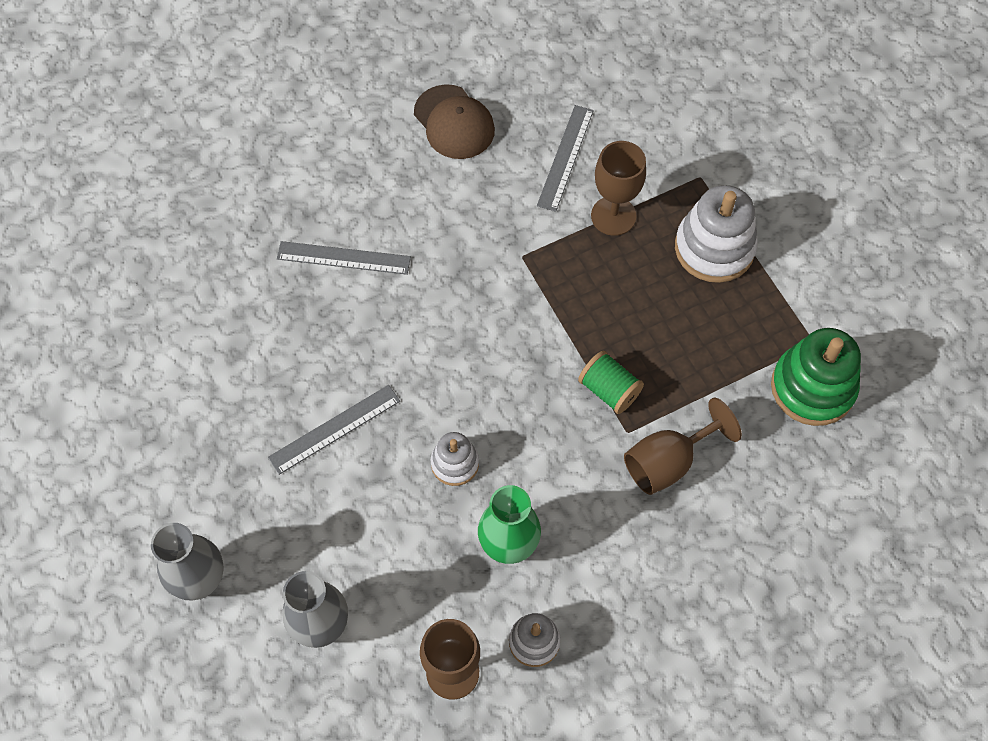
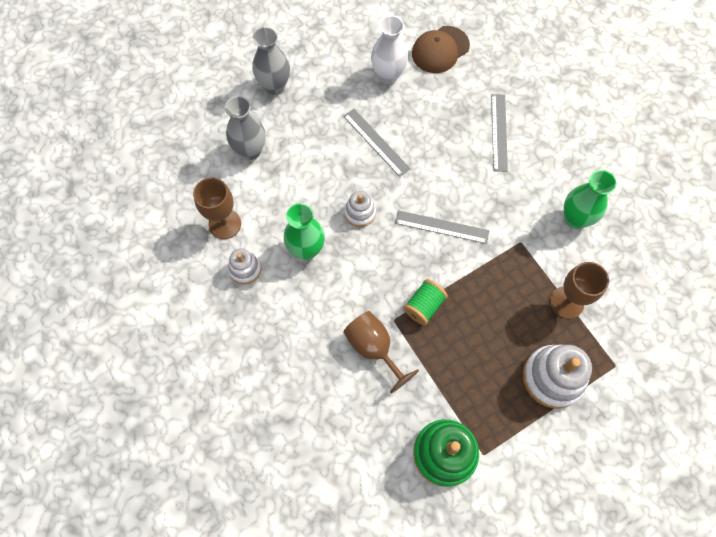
camera: 85 degrees right, 5 degrees up
(214, 400) = (388, 75): none -> white vase
(454, 122) = (623, 188): brown cap -> brown cap (440, 50)
(493, 186) = (575, 219): none -> green vase
(565, 157) = (610, 266): grey ruler -> grey ruler (442, 227)

